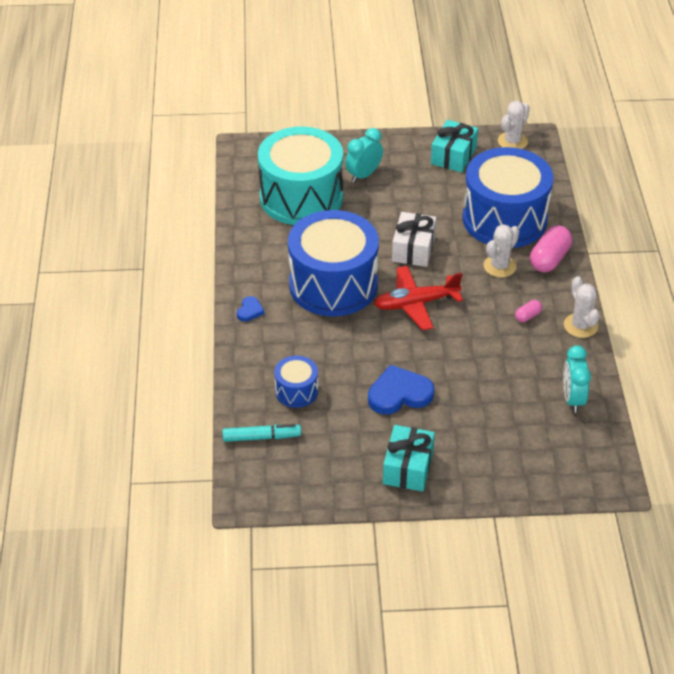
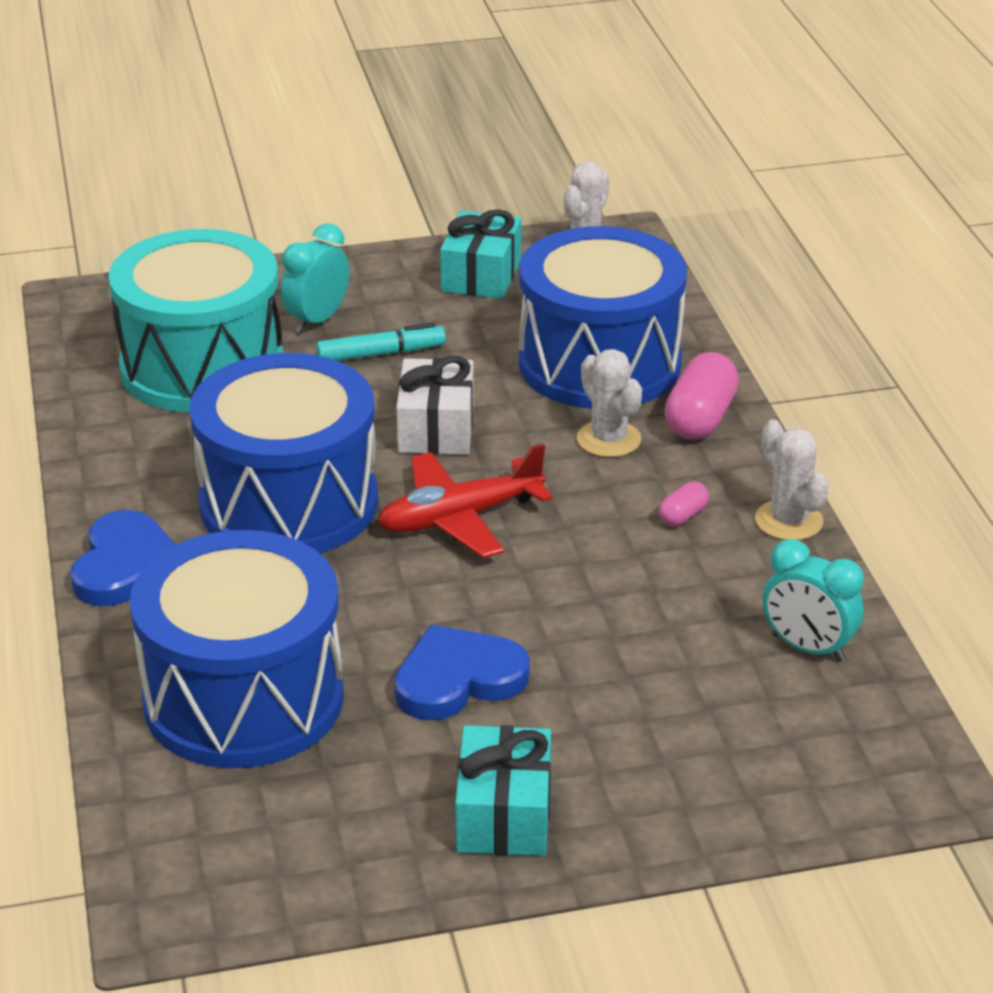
camera: 10 degrees left, 10 degrees down
(250, 310) = (125, 565): blue heart -> blue heart, size x2.02
(261, 437) = (182, 794): turquoise marker -> turquoise marker (381, 354)
(296, 391) = (244, 699): blue drum -> blue drum, size x2.20
(499, 266) = (609, 439): white cactus -> white cactus turned 60 degrees counterclockwise
(572, 399) = (808, 648): turquoise clock -> turquoise clock turned 45 degrees counterclockwise

